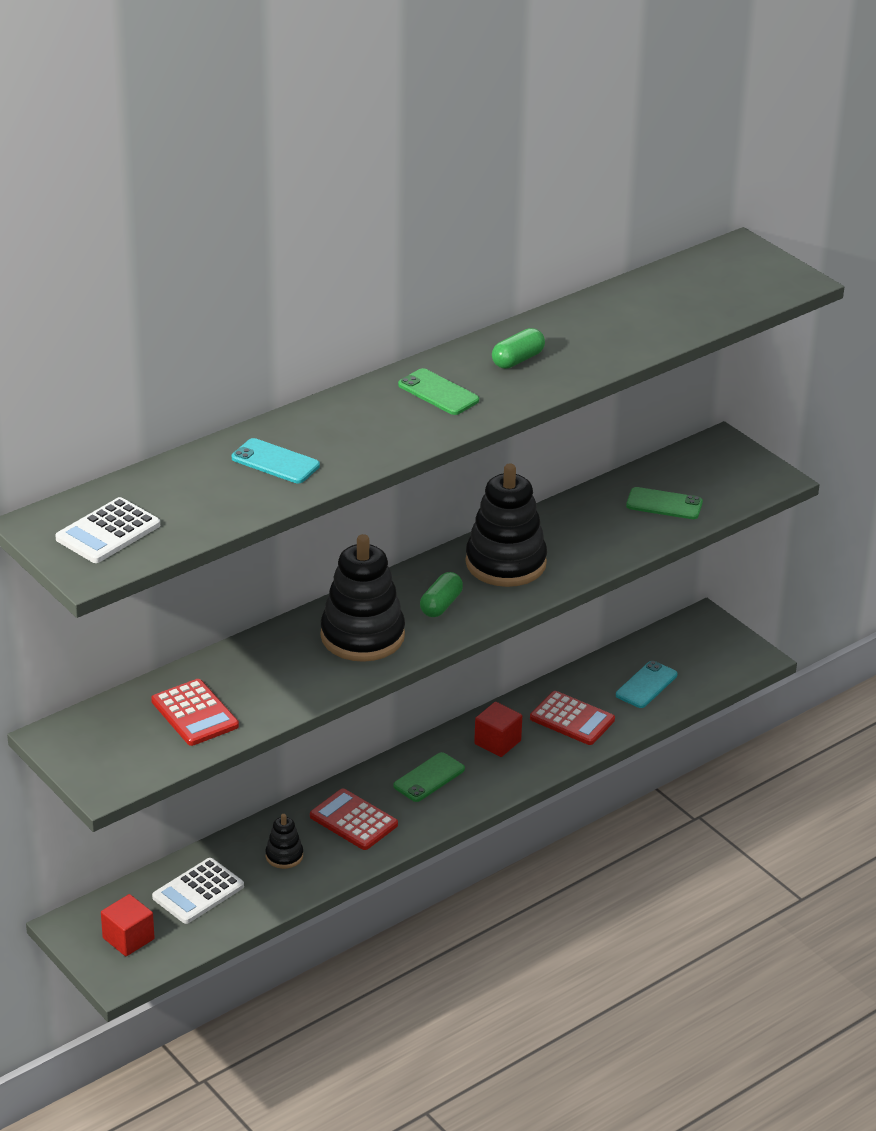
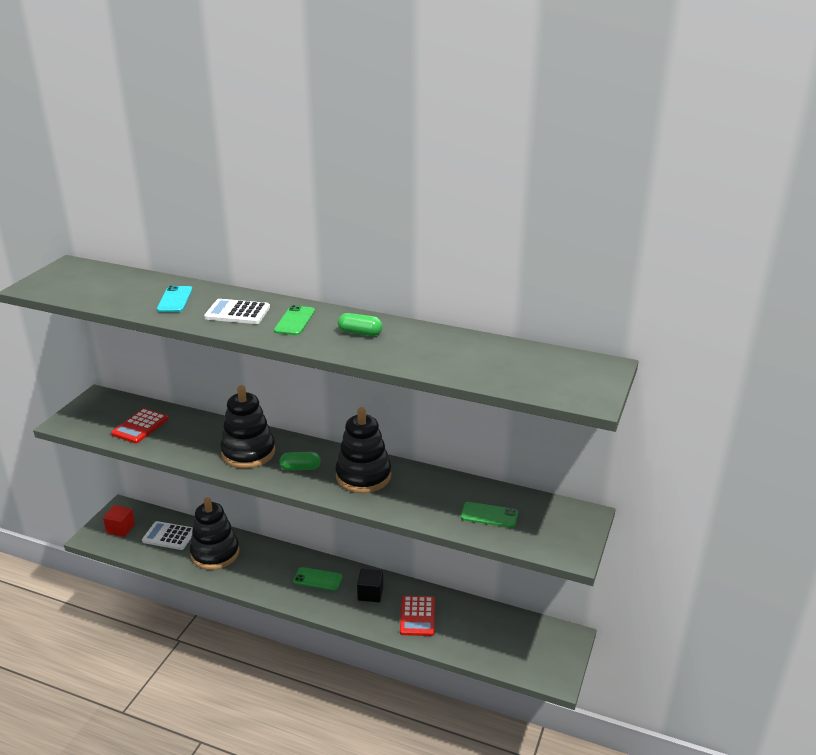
camera: 60 degrees right, 5 degrees down
(108, 532) = (71, 281): white calculator -> white calculator (237, 312)
(284, 856) = (215, 553): black stacking toy -> black stacking toy, size x2.15
(353, 820) = (261, 566): red calculator -> none
(497, 742) = (370, 593): red cube -> black cube
(646, 685) = (480, 636): turquoise phone -> none
(664, 504) = (489, 515): green phone -> green phone turned 60 degrees counterclockwise

